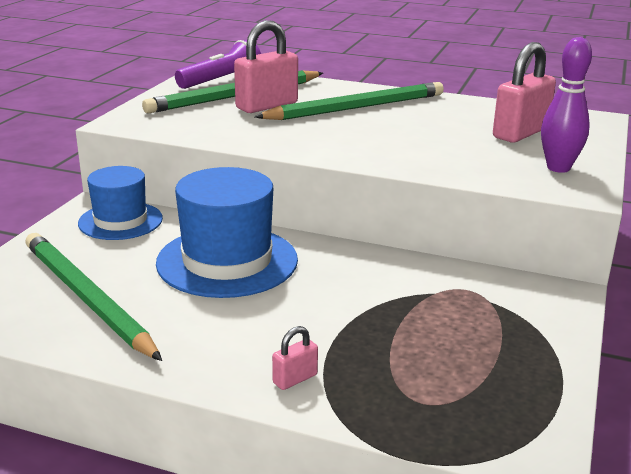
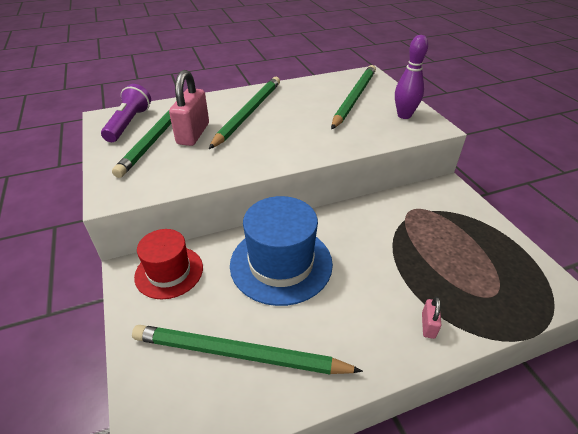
camera: 40 degrees left, 15 degrees up
(120, 221) = (169, 272): blue hat -> red hat
(520, 133) = (354, 98): pink padlock -> green pencil

